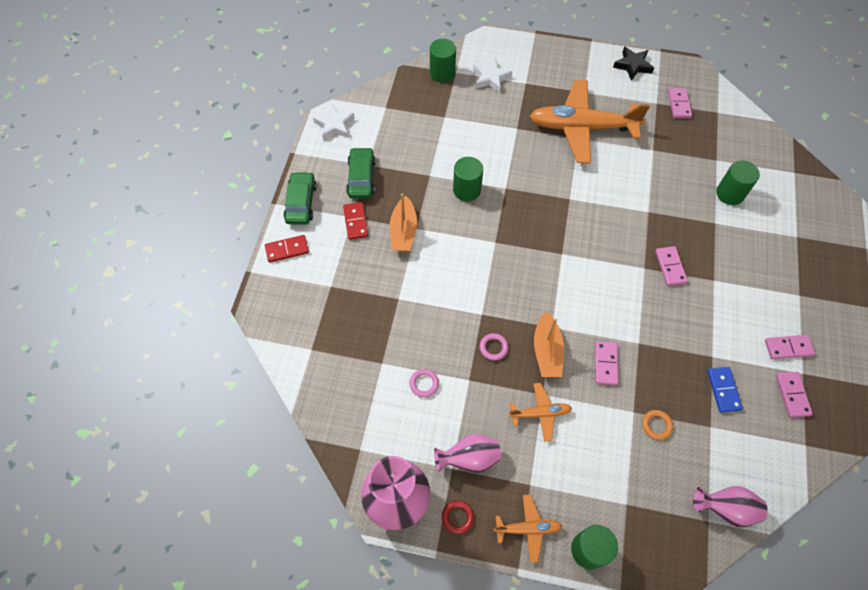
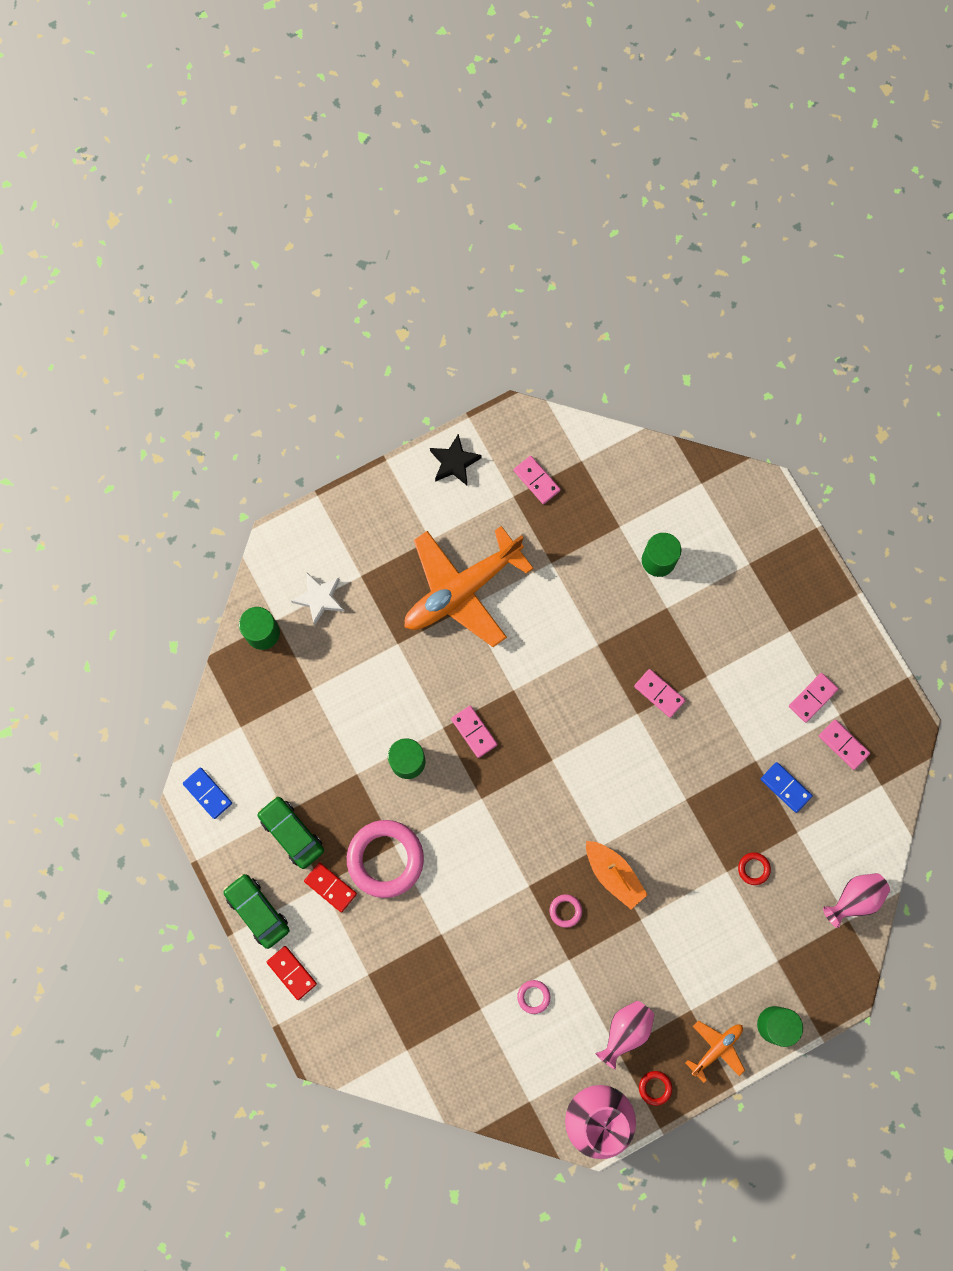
camera: 40 degrees left, 15 degrees up
(287, 250) = (292, 972): red domino -> red domino turned 75 degrees counterclockwise
(334, 125) = (208, 793): white star -> blue domino
(403, 231) = (385, 859): orange boat -> pink ring
(540, 413) = (652, 939): orange plane -> none
(605, 363) = (672, 844): pink domino -> pink domino (474, 732)
(656, 425) = (753, 868): orange ring -> red ring

